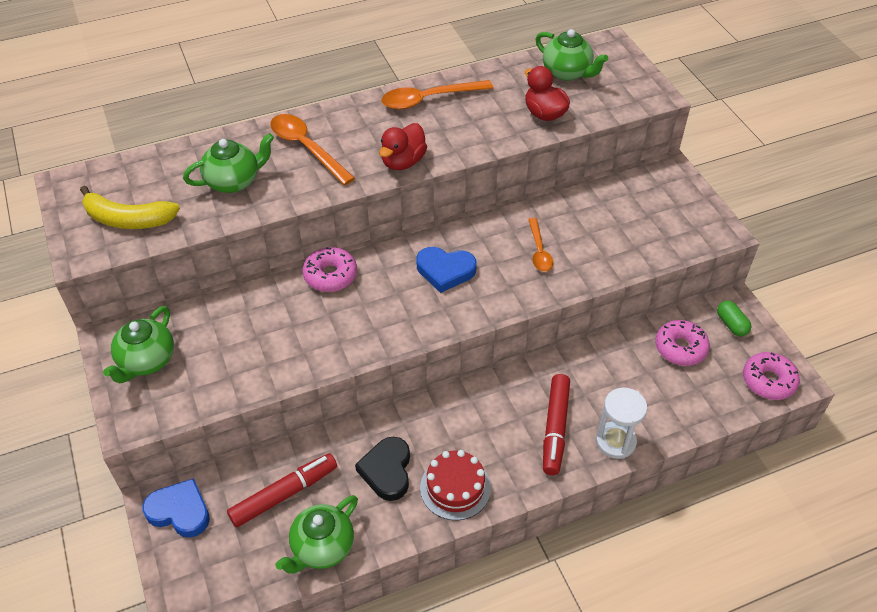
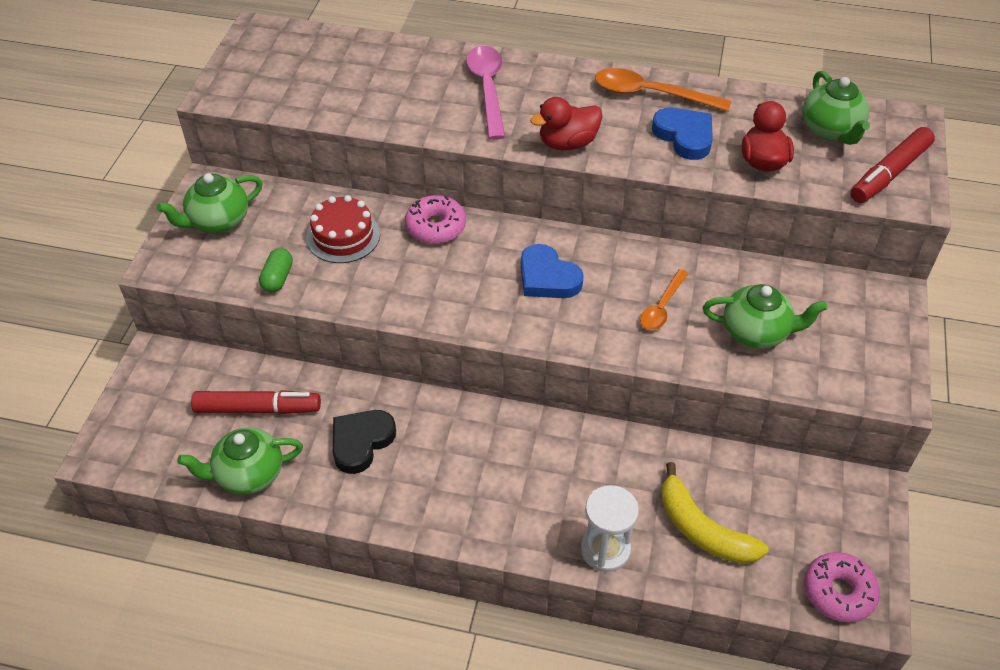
camera: 35 degrees right, 0 degrees up
(128, 219) = (278, 83): yellow banana -> yellow banana (702, 529)
(180, 511) = (166, 372): blue heart -> blue heart (684, 136)
(234, 181) = (395, 90): green teapot -> green teapot (756, 332)
(307, 148) = (487, 89): orange spoon -> pink spoon
(455, 488) = (408, 495): red cake -> red cake (343, 236)
(555, 428) = (554, 499): red marker -> red marker (889, 173)
(680, 348) = (764, 498): pink donut -> none
(731, 324) = (849, 507): green capsule -> green capsule (278, 278)

